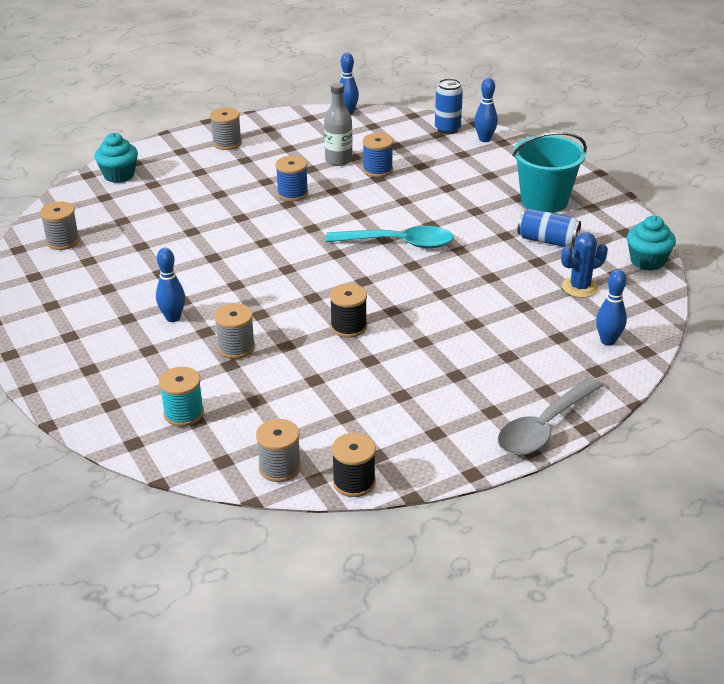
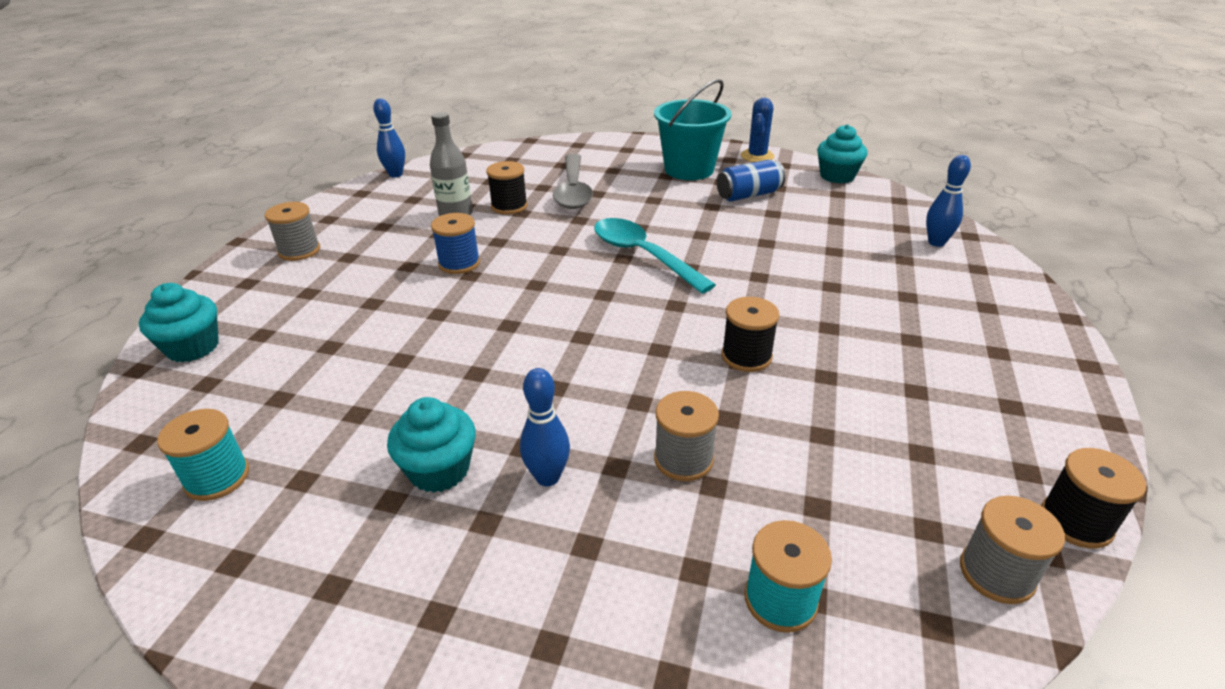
camera: 45 degrees left, 0 degrees up
(63, 241) = (217, 478): grey spool -> turquoise spool
(139, 288) = (439, 470): none -> turquoise cupcake
(377, 170) = (509, 206): blue spool -> black spool
(398, 243) = (643, 255): turquoise spoon -> turquoise spoon turned 90 degrees counterclockwise
(447, 129) = (514, 152): blue can -> none
(484, 139) = (559, 148): blue bowling pin -> none
(544, 427) = (1053, 337): grey spoon -> grey spoon (573, 190)
(580, 287) = (838, 216): blue cactus -> blue cactus (757, 156)

